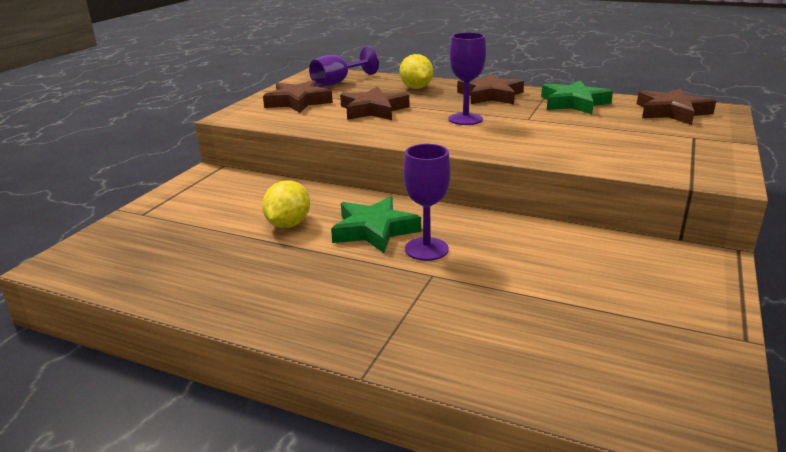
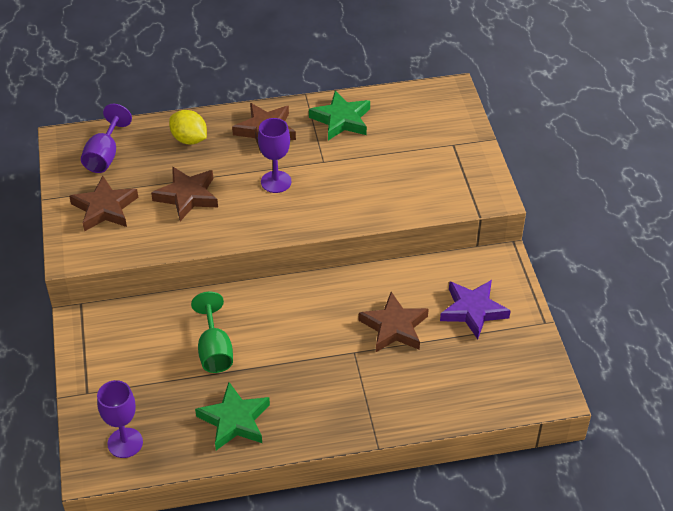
camera: 35 degrees left, 20 degrees up
(288, 224) = (214, 350): yellow lemon -> green goblet
(374, 230) = (281, 327): green star -> green star (234, 420)
(426, 249) = (332, 330): purple goblet -> purple goblet (125, 443)
(630, 291) = (473, 310): none -> purple star
(671, 112) = (421, 108): brown star -> brown star (394, 327)

